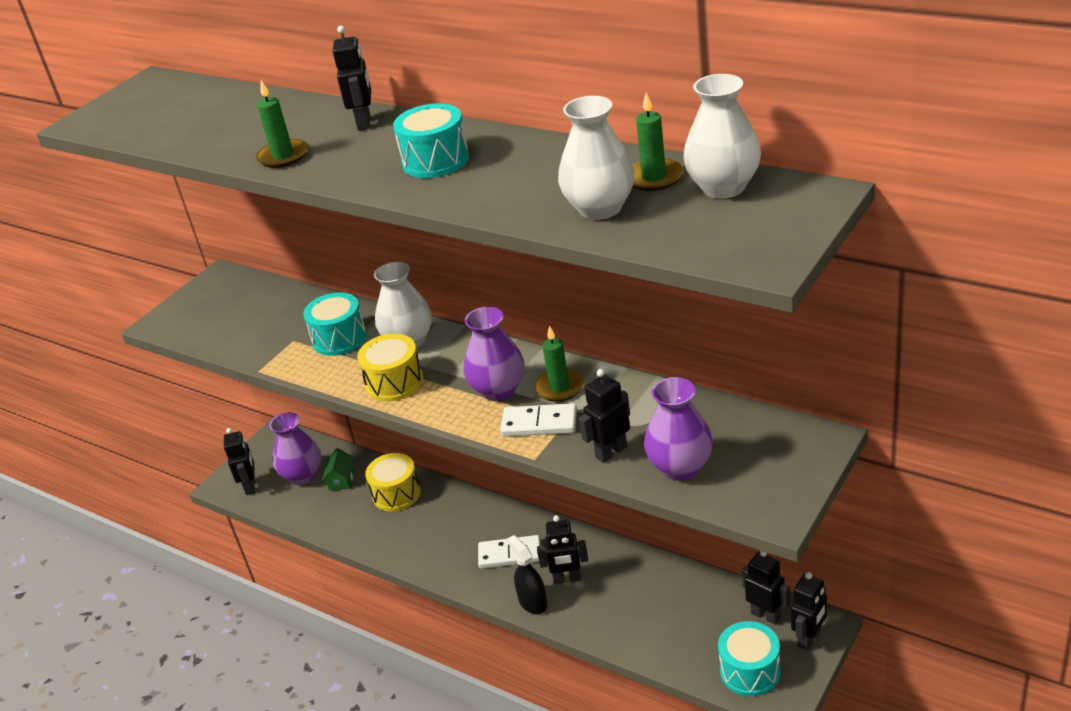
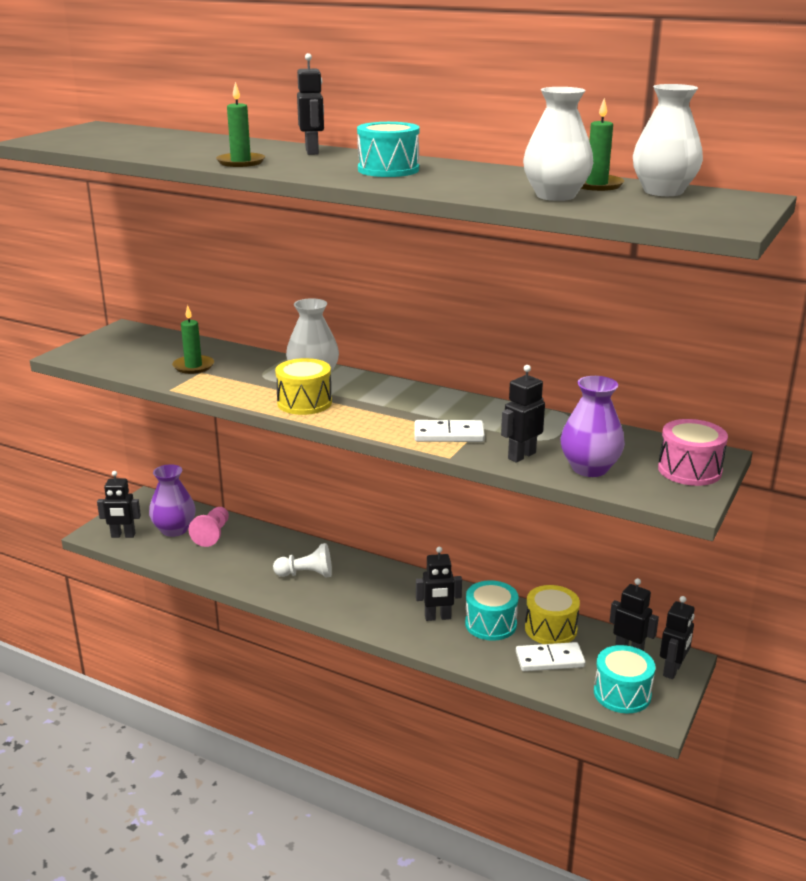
camera: 10 degrees left, 10 degrees down
(250, 486) = (123, 535): black robot -> black robot turned 105 degrees clockwise
(339, 338) = (246, 373): turquoise drum -> turquoise drum (490, 624)
(341, 480) = (212, 534): green house -> pink pawn
(396, 494) = (267, 547): yellow drum -> yellow drum (550, 629)
(435, 528) = (306, 574): none -> white pawn
(498, 390) = (405, 412): purple vase -> none
(510, 554) = (380, 596): white domino -> white domino (549, 659)
(532, 602) = (407, 634): black spray bottle -> none
(559, 388) = (462, 413): green candle -> green candle (193, 366)
(789, 464) = (689, 470): none -> pink drum

